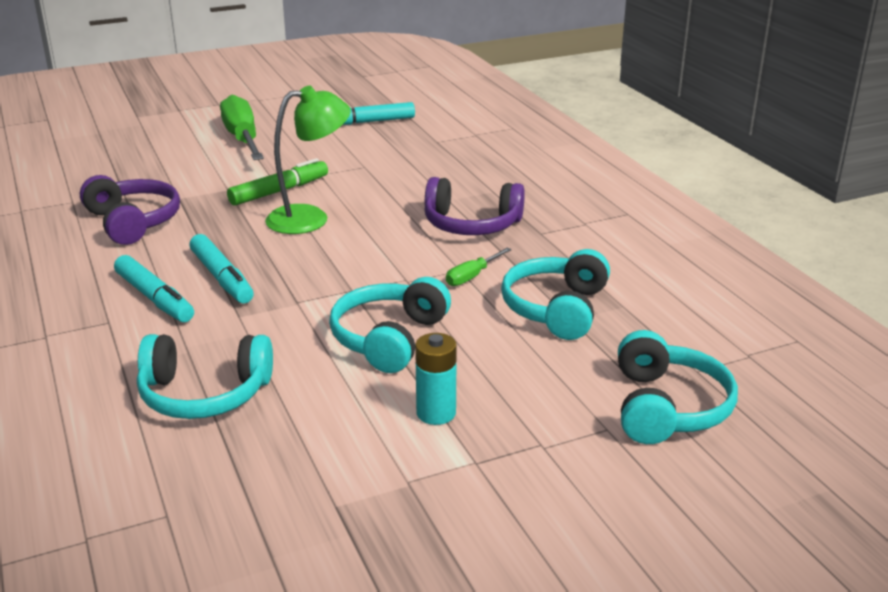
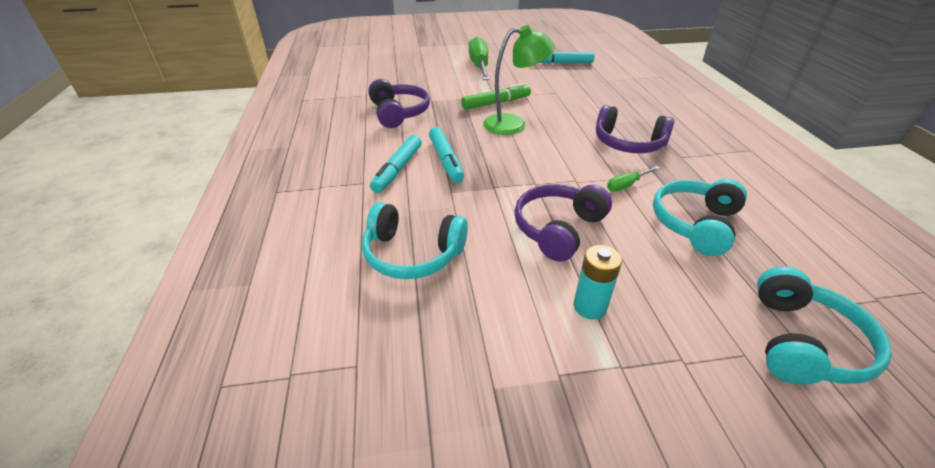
camera: 15 degrees right, 10 degrees up
(155, 298) = (398, 169): turquoise marker -> turquoise marker turned 45 degrees clockwise
(389, 339) = (558, 229): turquoise headphones -> purple headphones

